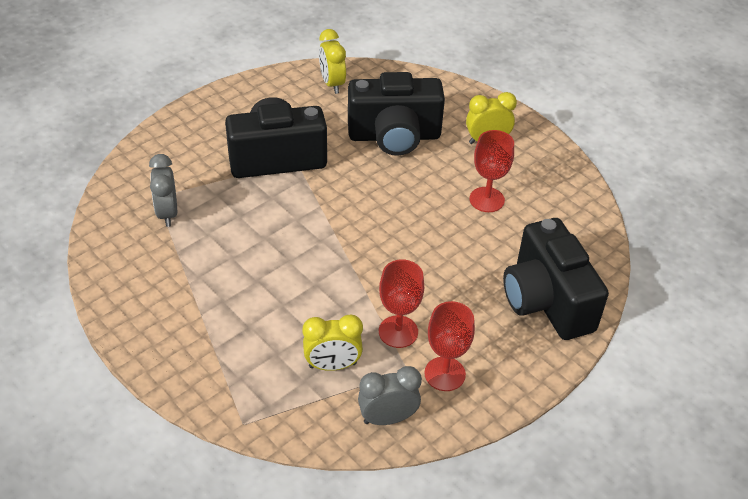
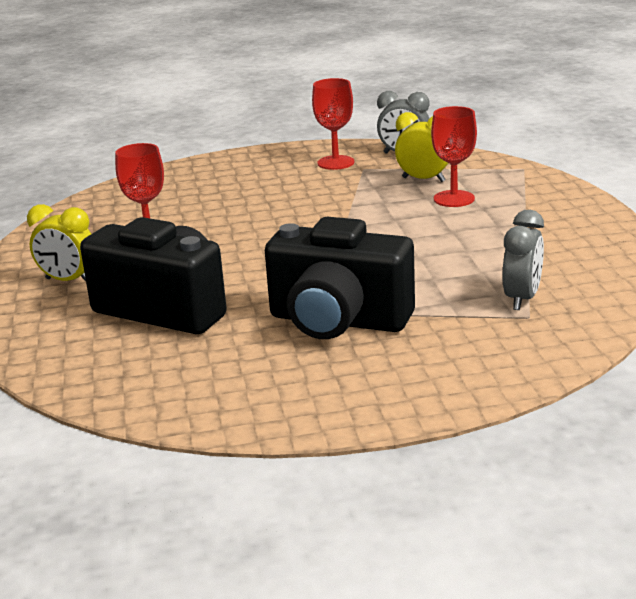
camera: 145 degrees left, 20 degrees down
(332, 84) = (165, 389): yellow clock -> none
(398, 332) = (348, 185): red goblet -> red goblet (454, 199)
(546, 301) = (201, 178): black camera -> none

